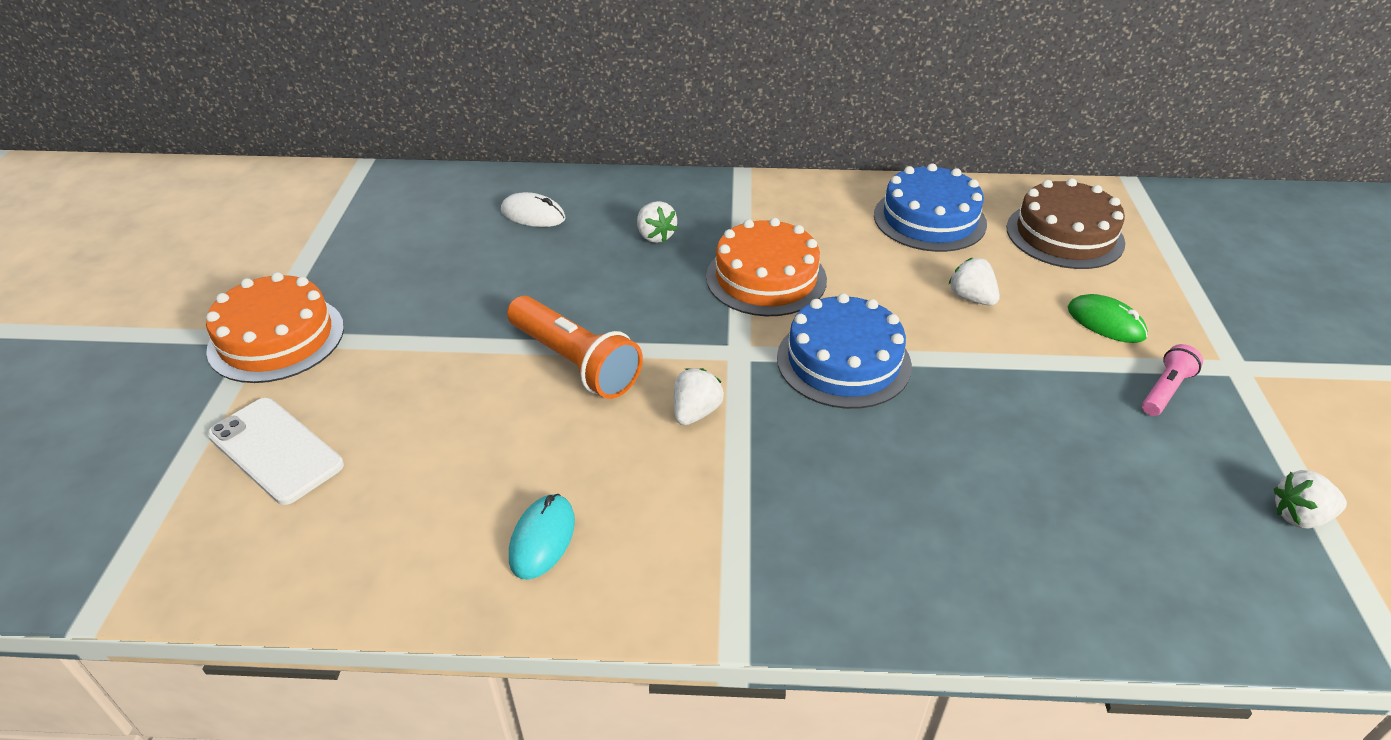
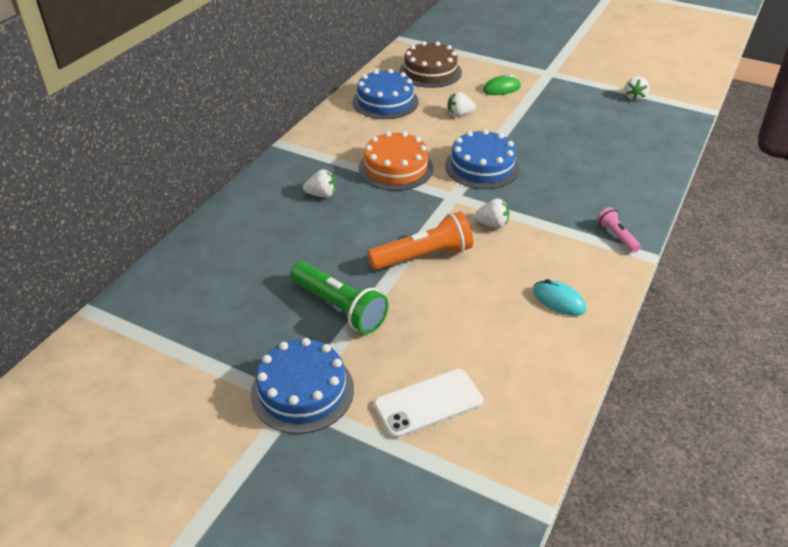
camera: 65 degrees left, 0 degrees up
(276, 338) = (302, 391): orange cake -> blue cake
(433, 321) = (339, 308): none -> green flashlight
(533, 215) = (251, 238): white mouse -> none
(695, 412) = (492, 224): white strawberry -> white strawberry turned 135 degrees clockwise
(1165, 390) = (553, 94): pink flashlight -> pink flashlight (616, 236)

